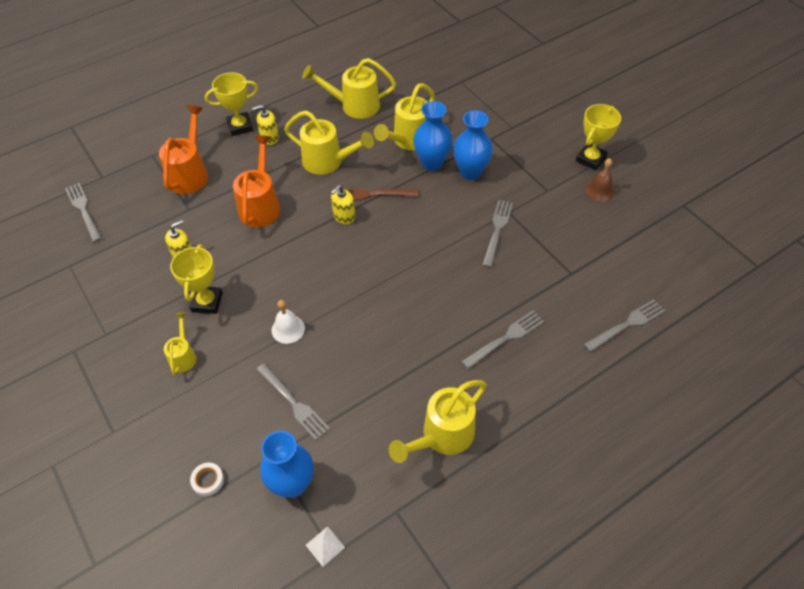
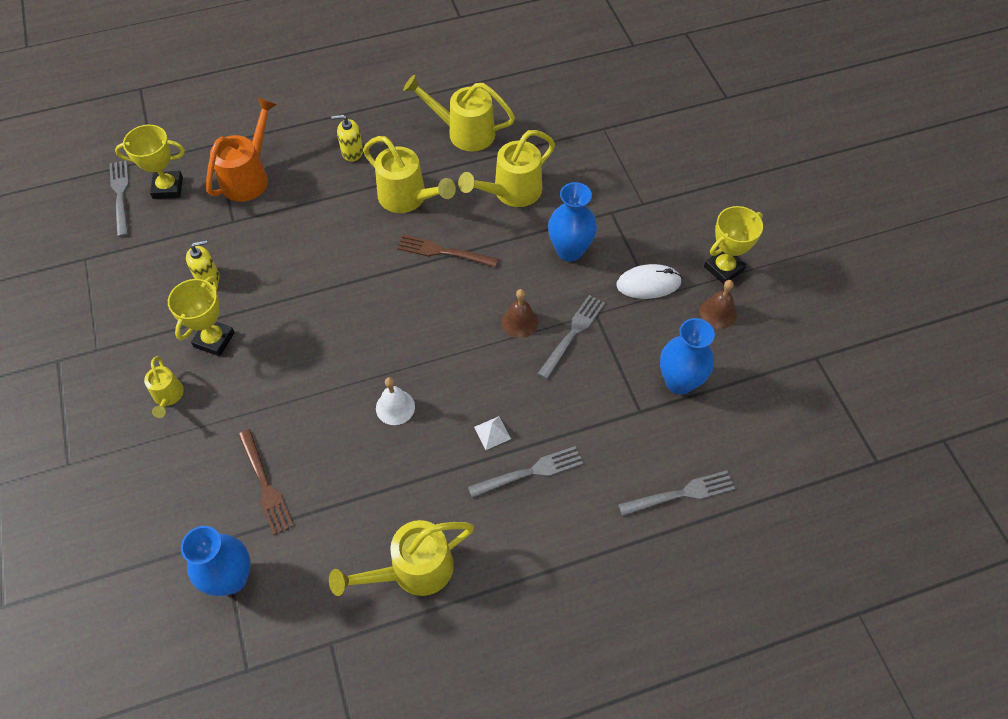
camera: 15 degrees right, 5 degrees up
(183, 356) = (168, 397): yellow watering can -> yellow watering can turned 150 degrees clockwise
(208, 480) = (145, 548): white tape -> none
(240, 126) = (324, 130): yellow trophy -> yellow trophy (168, 188)
(261, 205) = (313, 235): orange watering can -> none
(288, 329) = (290, 395): white bell -> white bell (395, 407)
(294, 403) = (265, 485): grey fork -> brown fork
(325, 546) = (240, 659): white pyramid -> white pyramid (492, 433)
(344, 216) = (401, 272): yellow soap dispenser -> none
(432, 163) = (528, 228): blue vase -> blue vase (679, 382)
(452, 231) = (519, 322): none -> brown bell
(539, 182) = (648, 284): none -> white mouse

